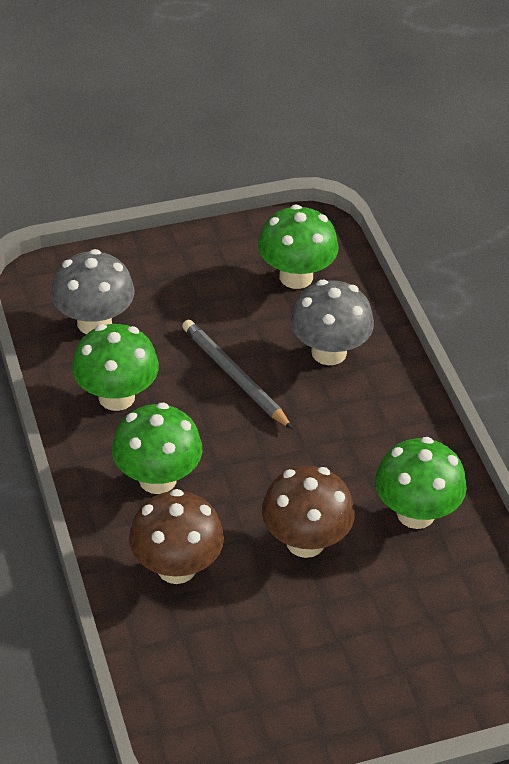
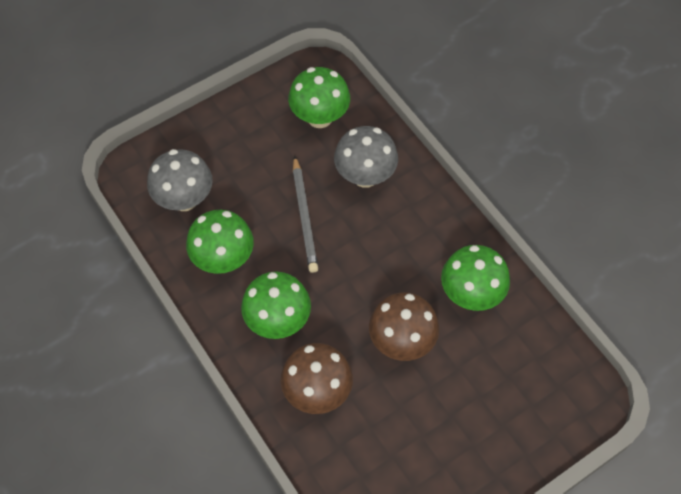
camera: 15 degrees left, 15 degrees up
(235, 376) = (304, 216): grey pencil -> grey pencil turned 135 degrees counterclockwise

